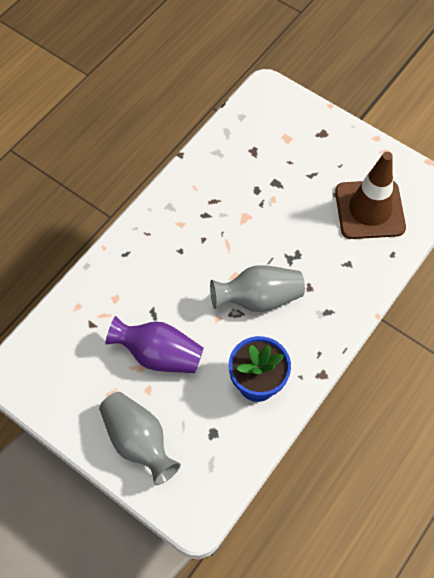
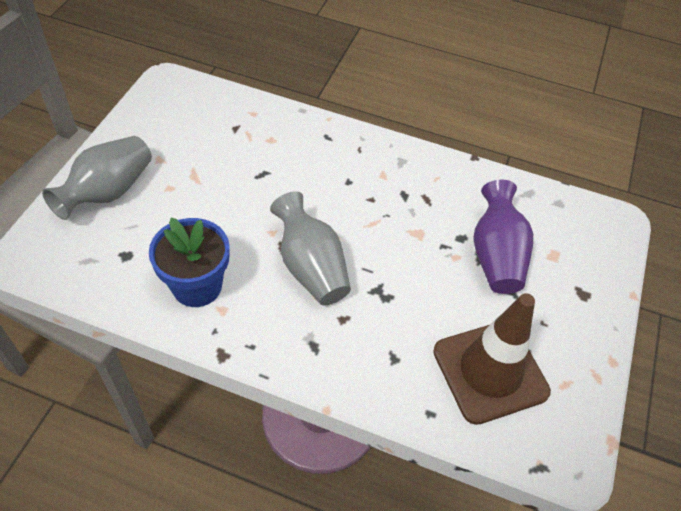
camera: 70 degrees right, 10 degrees down
(159, 354) = (213, 188): purple vase -> purple vase (496, 255)

